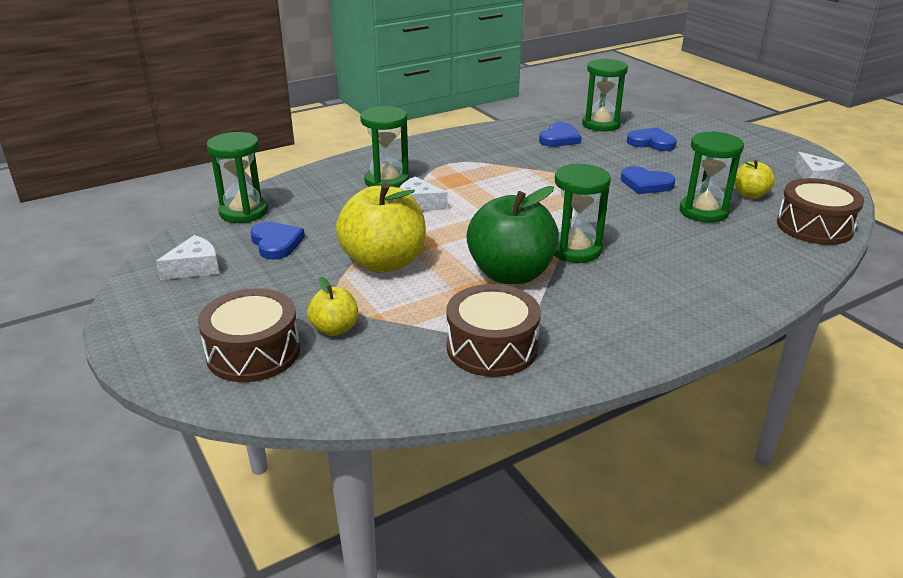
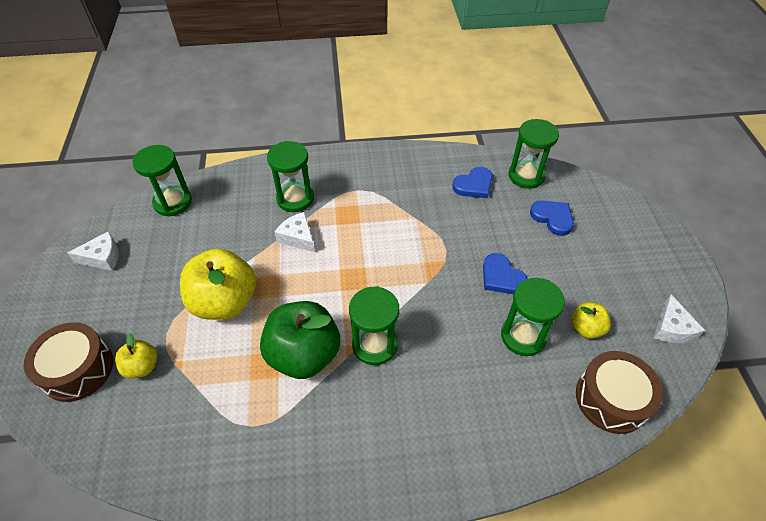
camera: 25 degrees right, 20 degrees up
(276, 243) = (170, 249): blue heart -> none
(492, 347) = (228, 438): brown drum -> none

